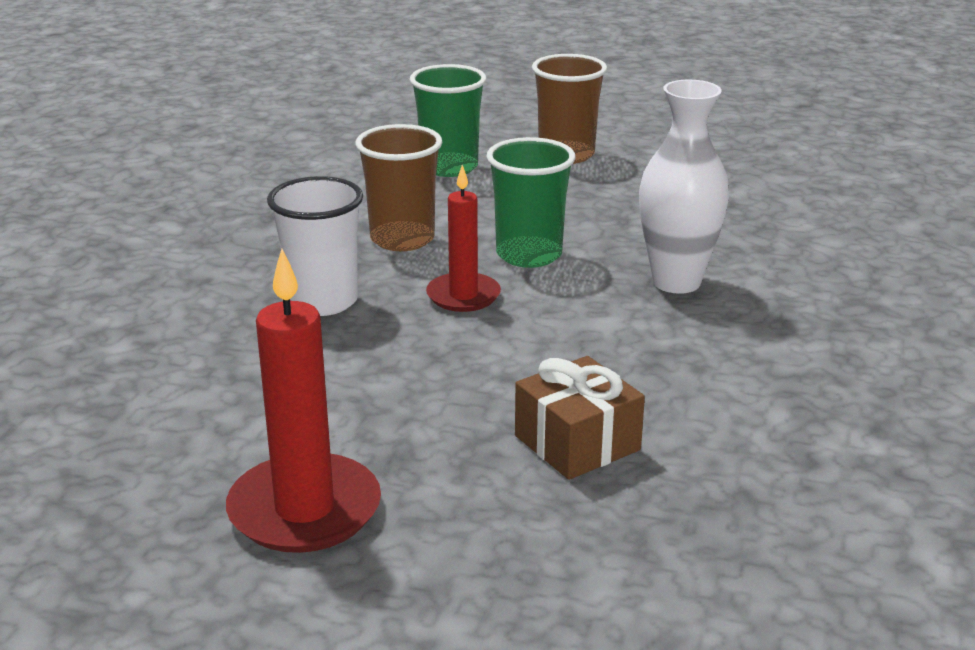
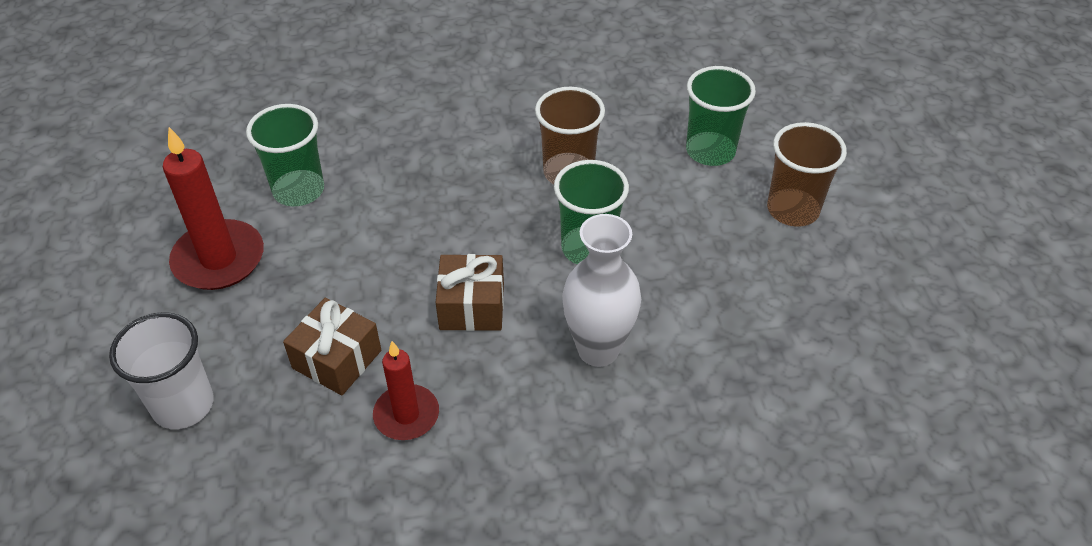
camera: 65 degrees right, 20 degrees up
(233, 417) = (299, 190): none -> green cup
(322, 301) = (454, 170): white cup -> white cup (183, 405)
(463, 296) = (502, 235): red candle -> red candle (406, 415)
(559, 336) = (472, 306): none -> brown gift

